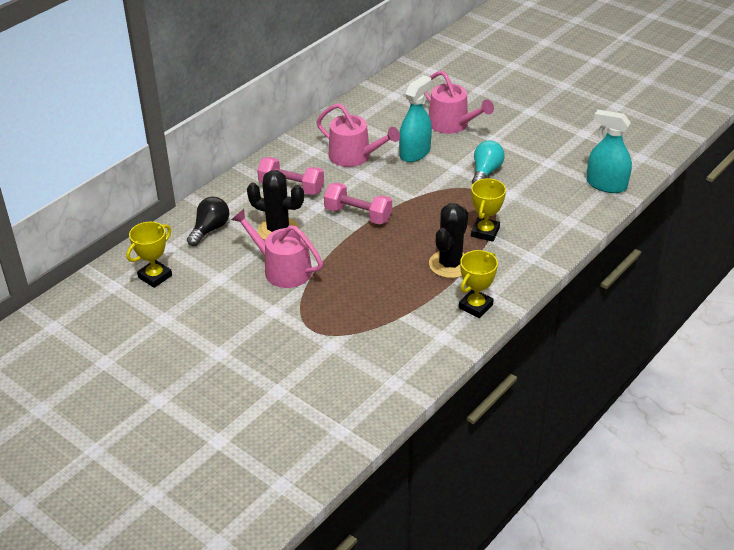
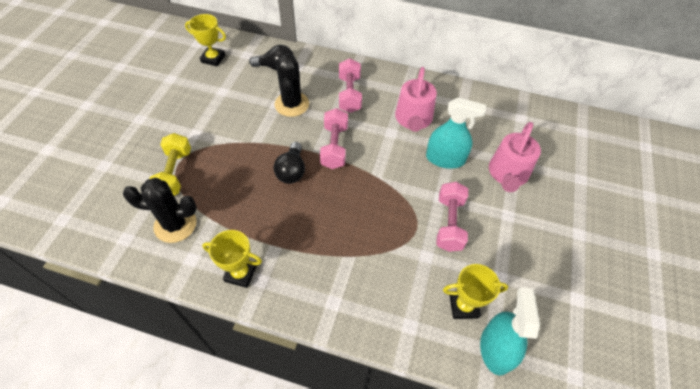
camera: 65 degrees right, 15 degrees up
(282, 269) = (245, 122): pink watering can -> none
(325, 334) = (174, 173): none -> yellow dumbbell
(372, 250) = (292, 171): none -> black light bulb
(450, 264) = (294, 235): black cactus -> black cactus (175, 224)
(485, 172) = (449, 223): turquoise light bulb -> pink dumbbell
(485, 232) = (354, 250): yellow trophy -> yellow trophy (463, 306)

